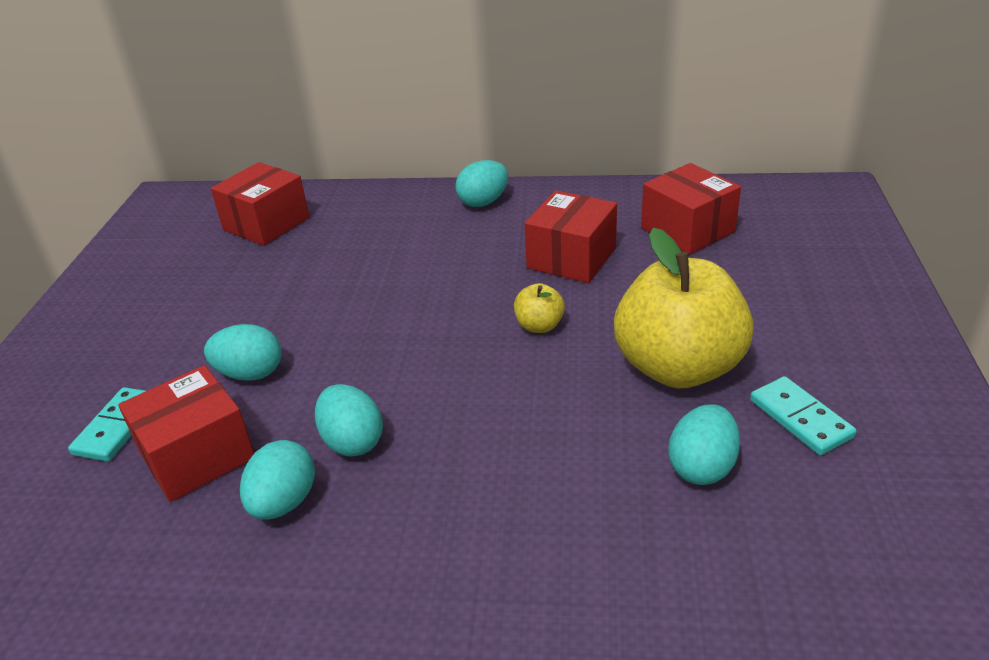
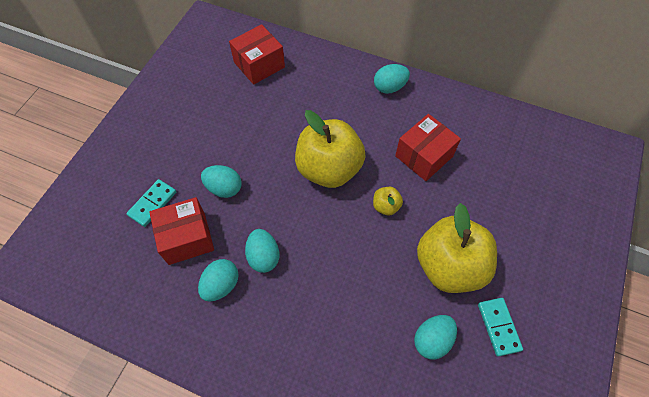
camera: 15 degrees right, 25 degrees up
(426, 307) = (329, 169): none -> yellow apple
(687, 230) = (502, 155): red box -> none

